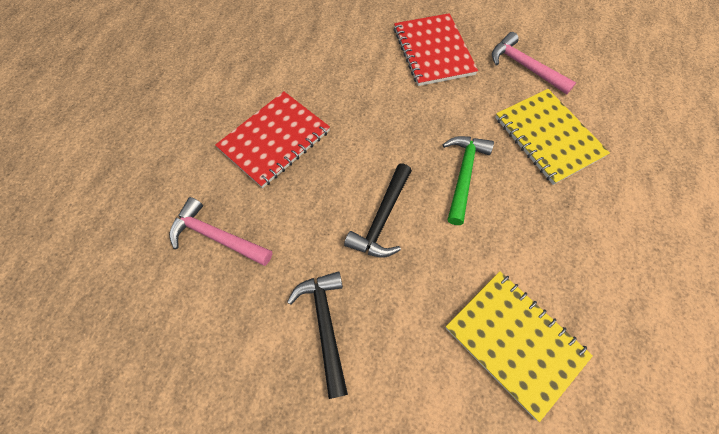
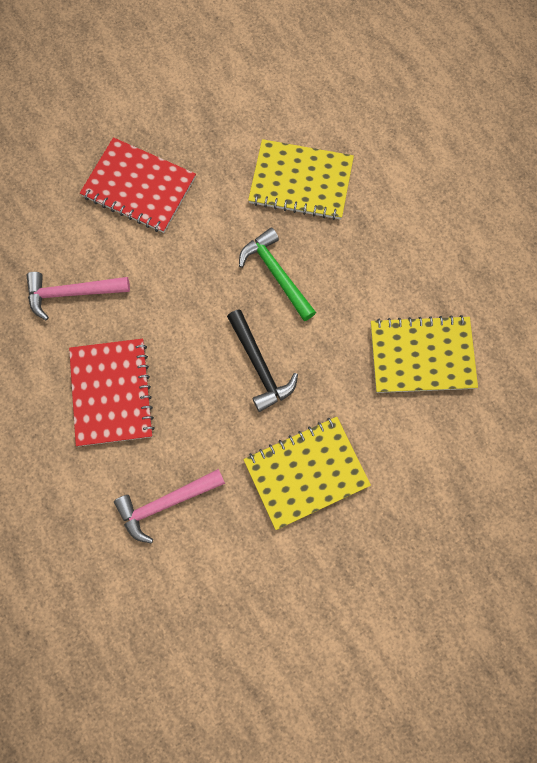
camera: 50 degrees left, 10 degrees up
(325, 325) = (306, 473): black hammer -> yellow notebook
(524, 67) = (223, 132): pink hammer -> pink hammer (72, 293)

